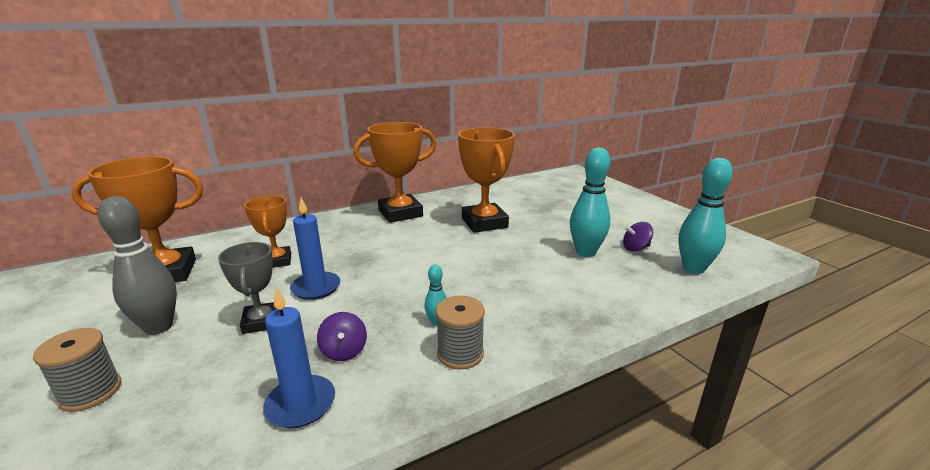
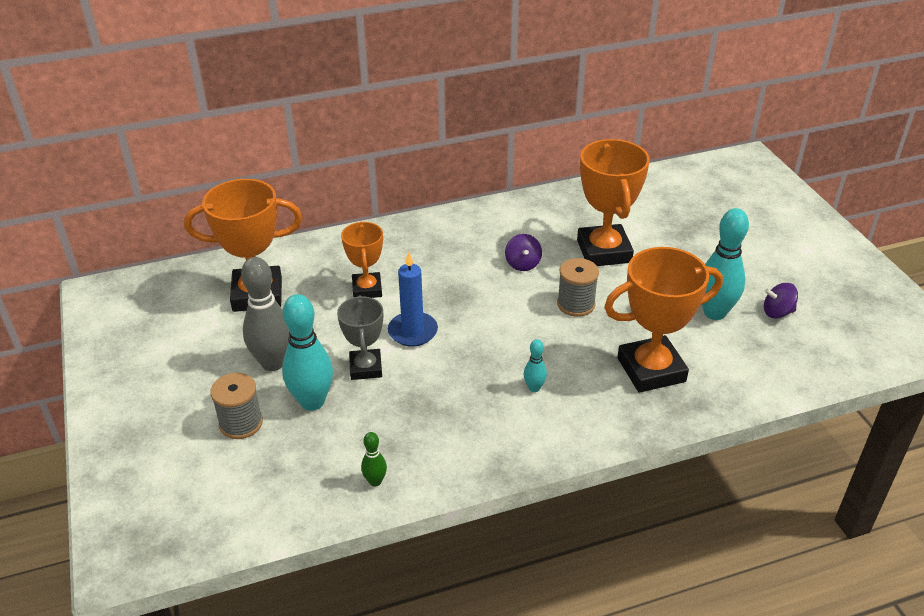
camera: 10 degrees right, 15 degrees up
(245, 442) = (375, 481): none -> green bowling pin
(301, 404) = (414, 456): blue candle -> none
(344, 351) = (446, 409): purple spinning top -> purple spinning top (522, 264)
(400, 213) = (502, 224): orange trophy -> orange trophy (651, 370)
(460, 353) = (553, 425): grey spool -> grey spool (576, 304)
(693, 269) = (832, 350): turquoise bowling pin -> turquoise bowling pin (312, 402)

